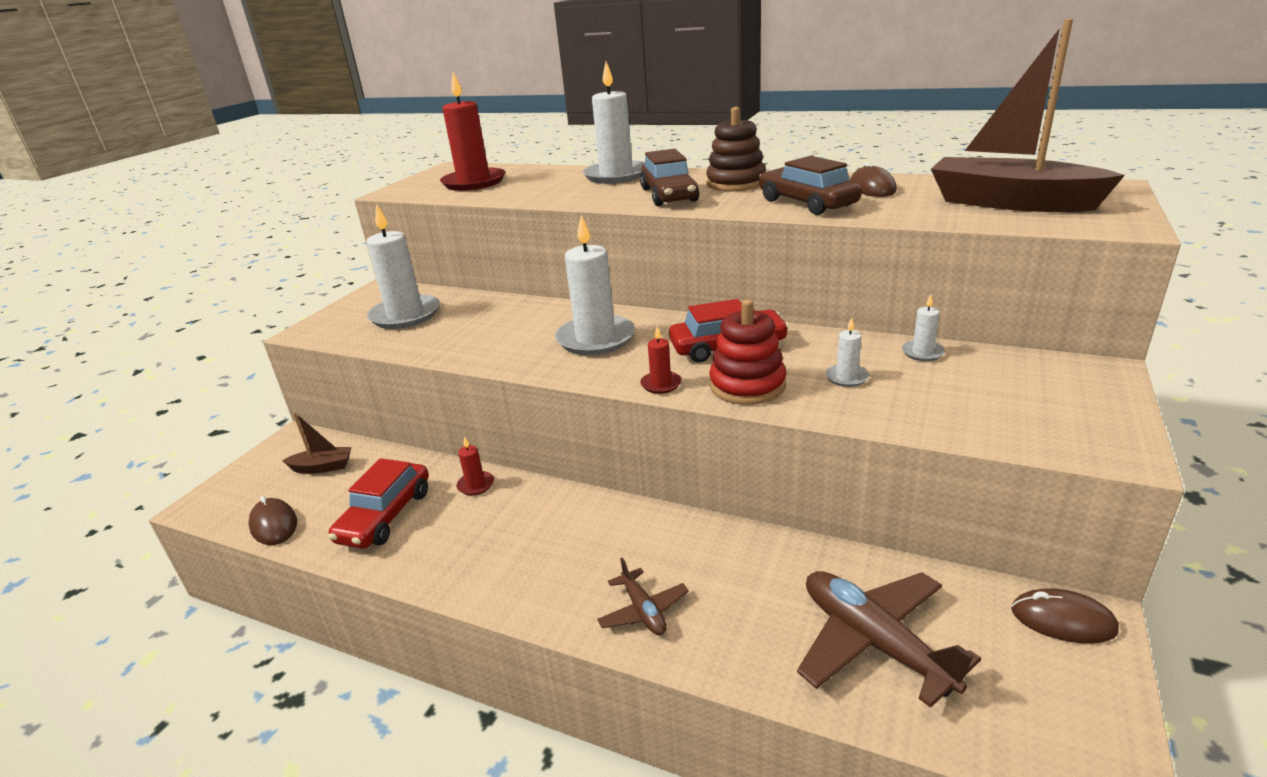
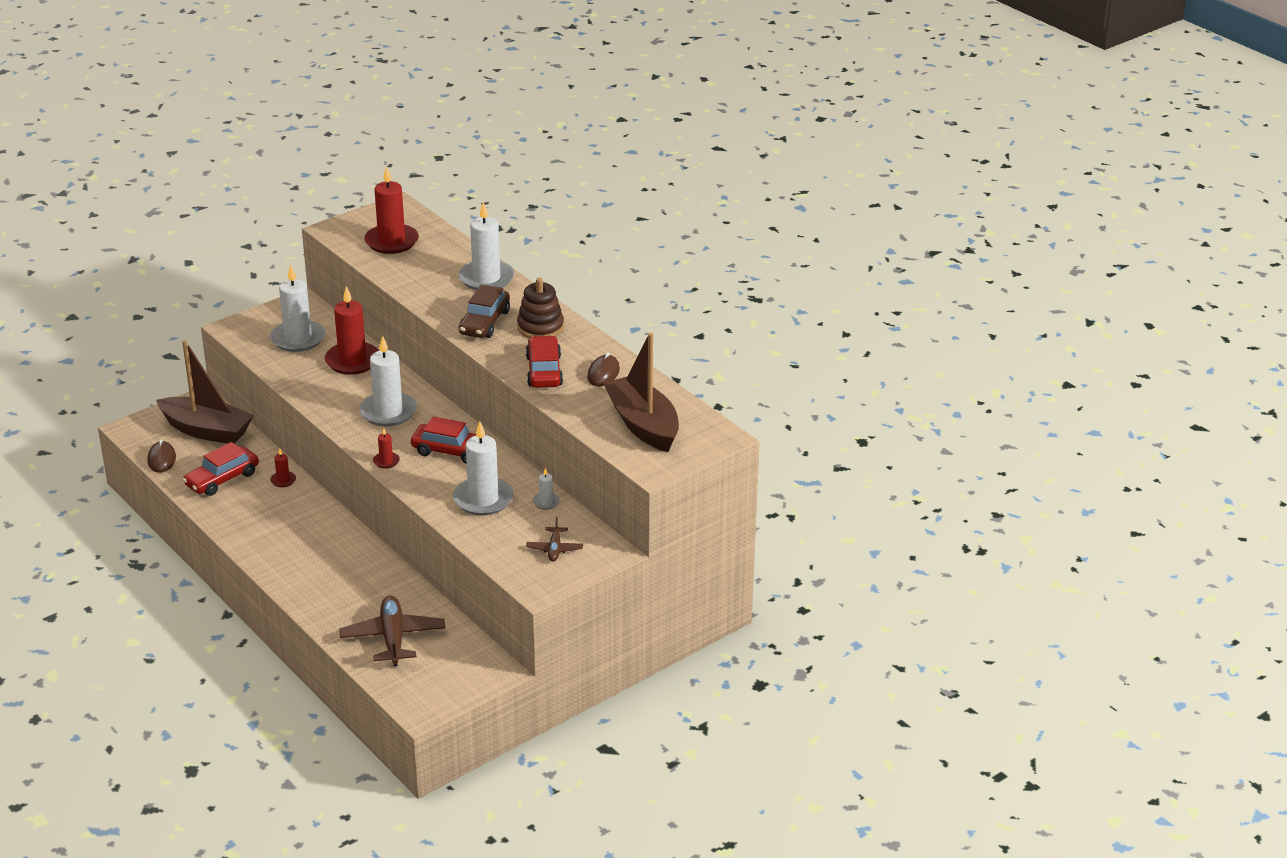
camera: 25 degrees right, 5 degrees up
(322, 467) = (207, 430): brown boat -> brown boat, size x2.22
(494, 312) = (352, 361): none -> red candle
(643, 611) = (307, 582): brown plane -> brown plane (554, 549)
(747, 385) = (428, 482): red stacking toy -> none
(807, 203) = (544, 371): brown car -> red car
(846, 377) = (483, 499): white candle -> white candle, size x2.21
(1063, 620) = (487, 666): brown mouse -> none

